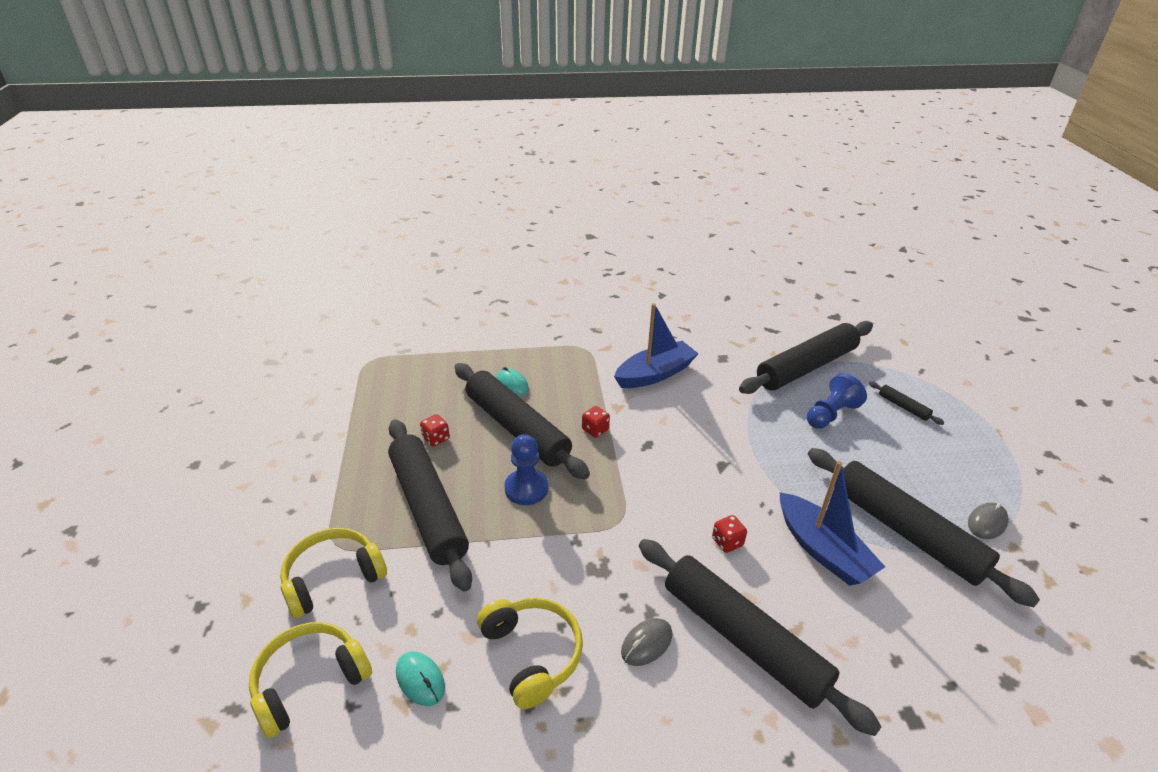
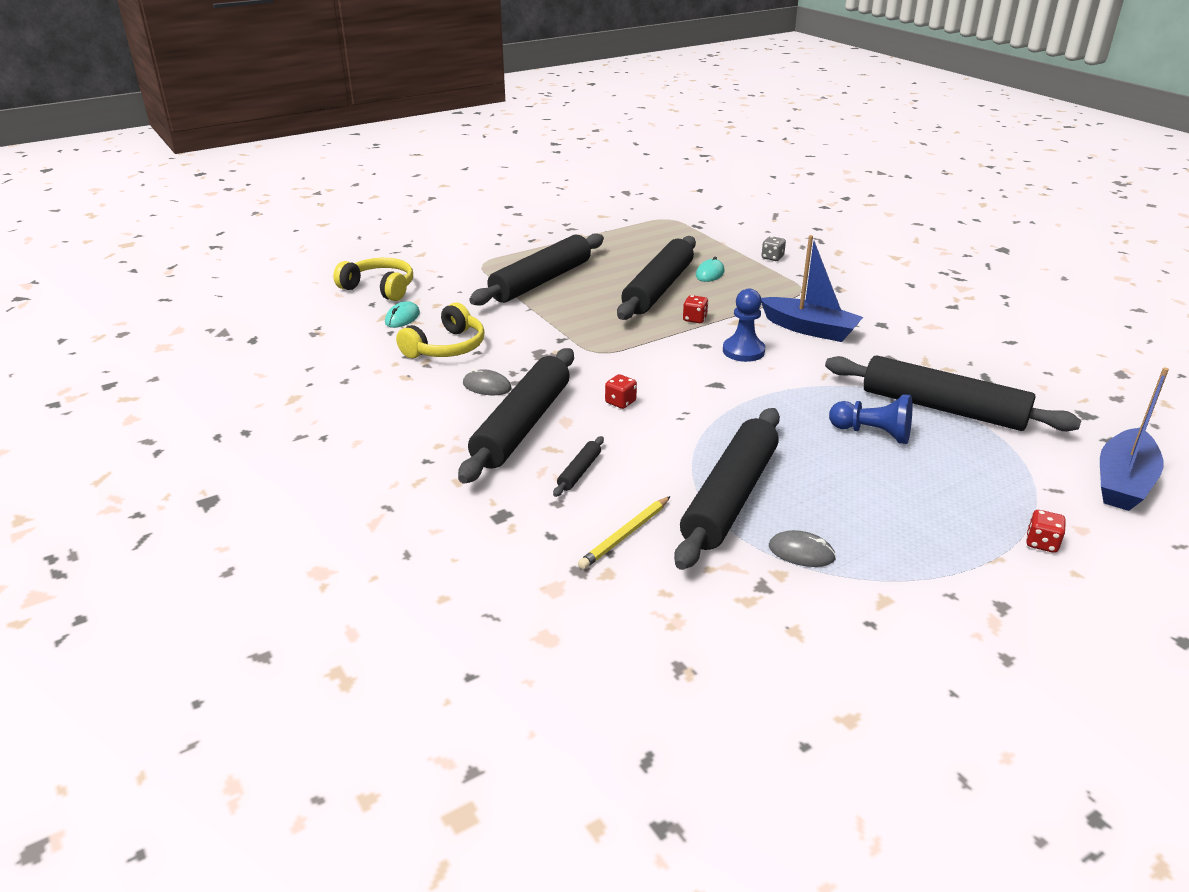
camera: 65 degrees right, 5 degrees down
(333, 578) = (456, 271): yellow headphones -> none
(436, 438) = (612, 264): red dice -> red dice (1041, 543)
(511, 337) = (772, 258): none -> grey dice
(526, 488) = (595, 309): blue pawn -> blue pawn (743, 351)
(822, 550) = (657, 451): blue boat -> blue boat (1123, 482)
(903, 407) = (953, 481): black rolling pin -> black rolling pin (579, 472)
(955, 625) = (625, 535): none -> yellow pencil

